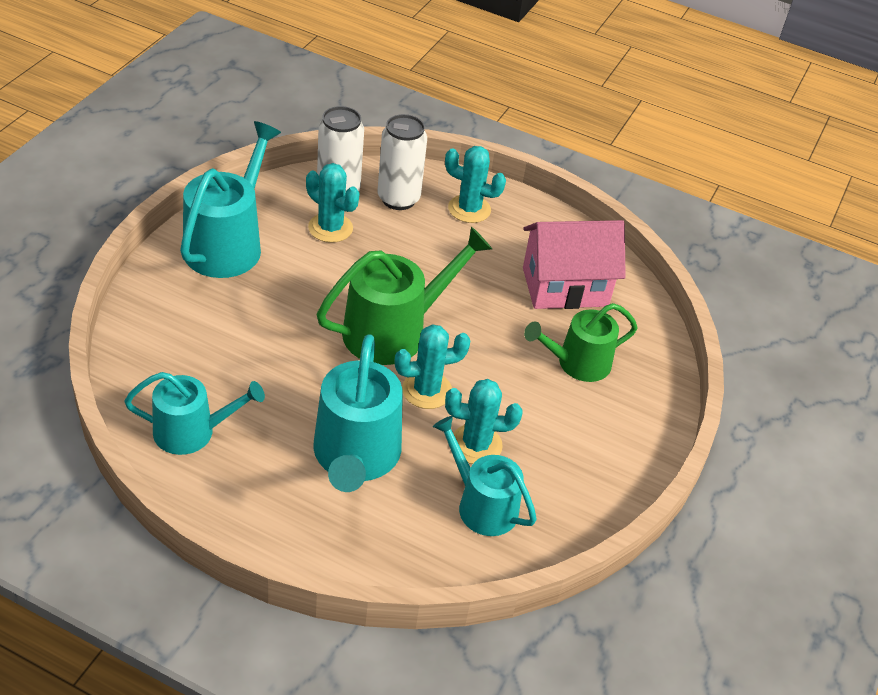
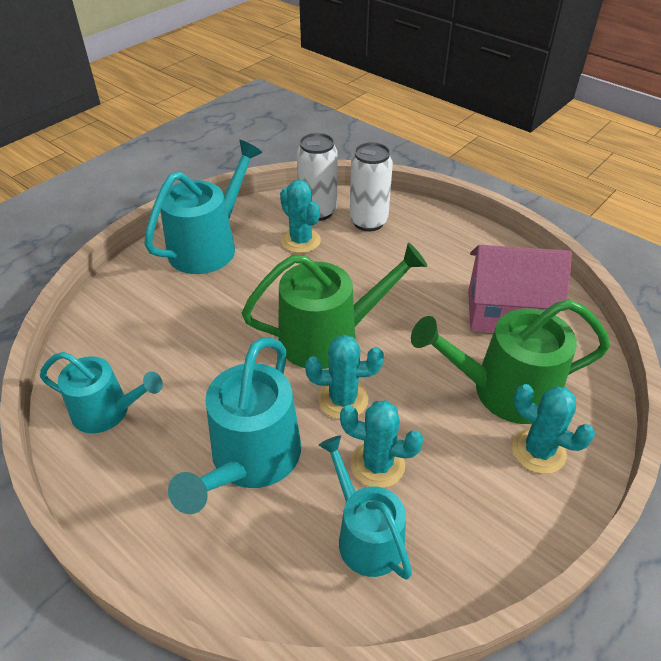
camera: 20 degrees right, 0 degrees up
(469, 209) = (430, 235): turquoise cactus -> turquoise cactus (538, 451)
(578, 363) = (505, 391): green watering can -> green watering can, size x1.52

